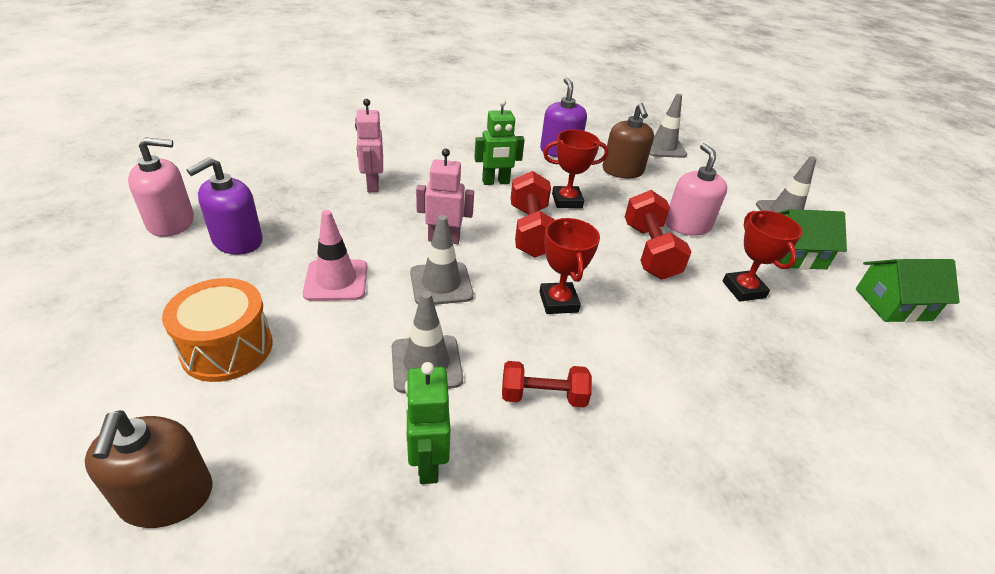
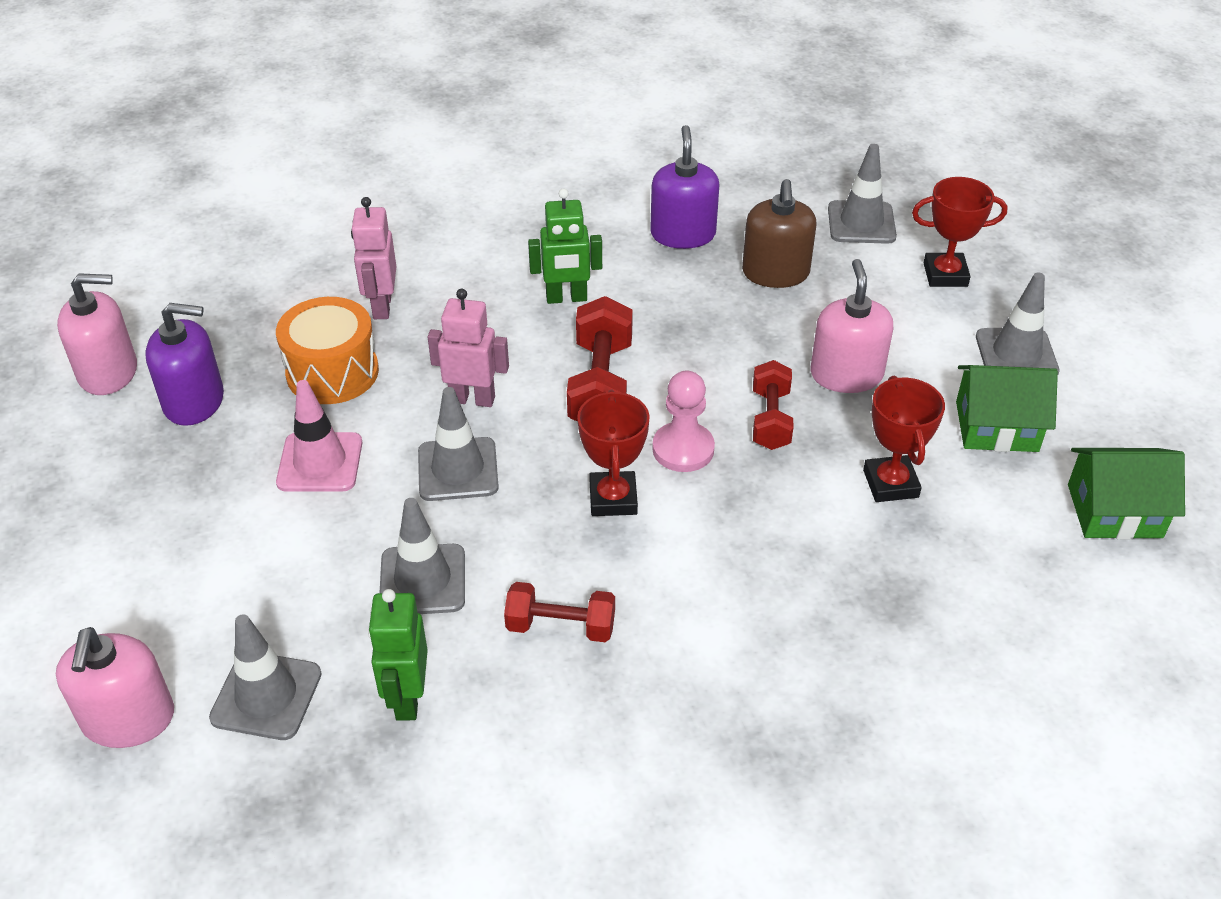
camera: 10 degrees right, 5 degrees up
(167, 497) = (128, 719): brown soap dispenser -> pink soap dispenser
(227, 348) = (185, 553): orange drum -> orange drum (332, 372)
(237, 241) = (194, 401): purple soap dispenser -> purple soap dispenser turned 135 degrees counterclockwise
(300, 467) = (266, 696): none -> grey traffic cone
(567, 201) = (669, 331): red trophy -> red trophy (945, 275)
(598, 269) = (683, 449): none -> pink pawn
(649, 251) = (770, 419): red dumbbell -> red dumbbell, size x0.65

